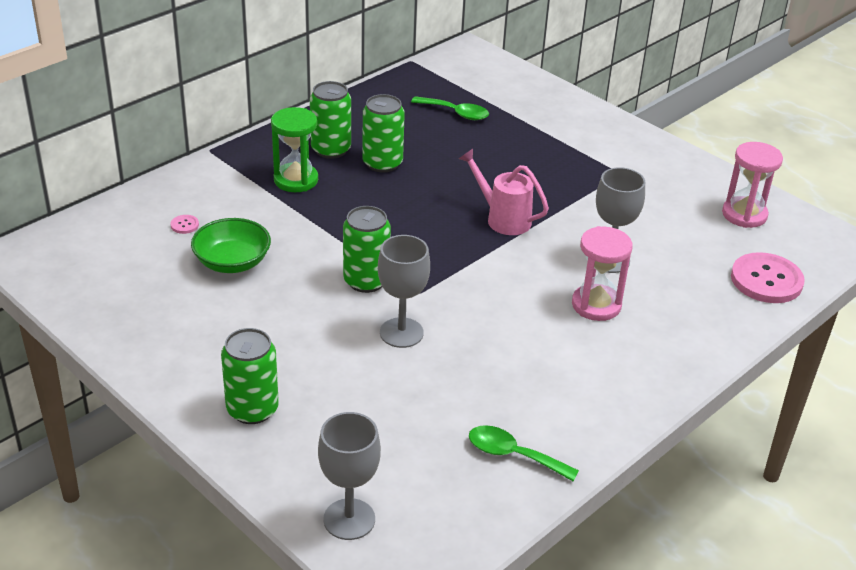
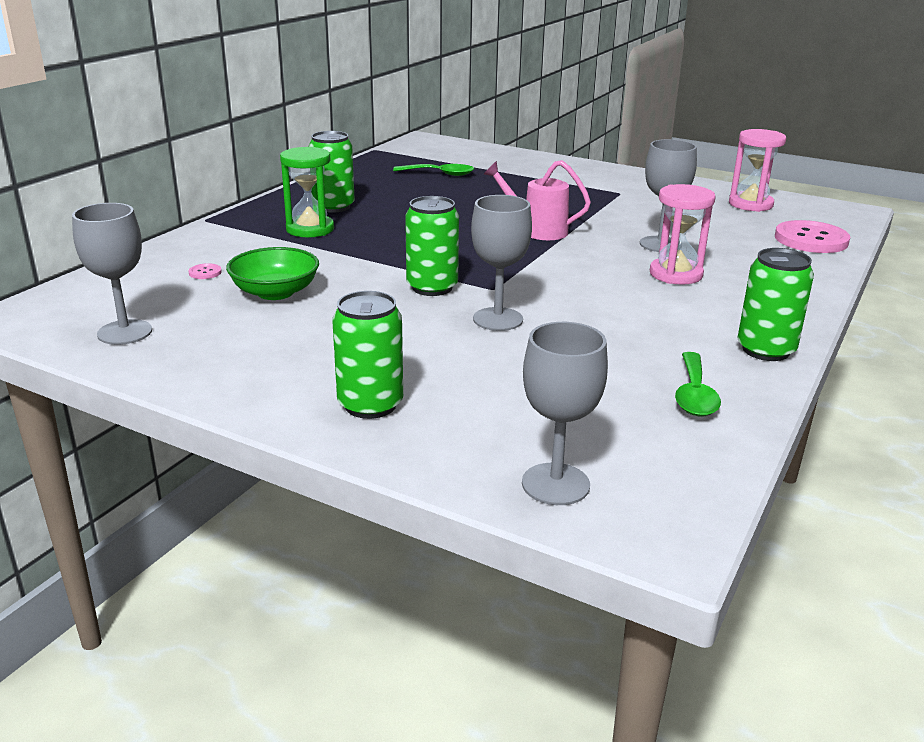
camera: 15 degrees left, 10 degrees down
(98, 289) = (125, 332): none -> grey goblet
(382, 163) = (391, 210): green can -> green can (765, 350)
(513, 455) = (694, 395): green spoon -> green spoon turned 90 degrees counterclockwise

